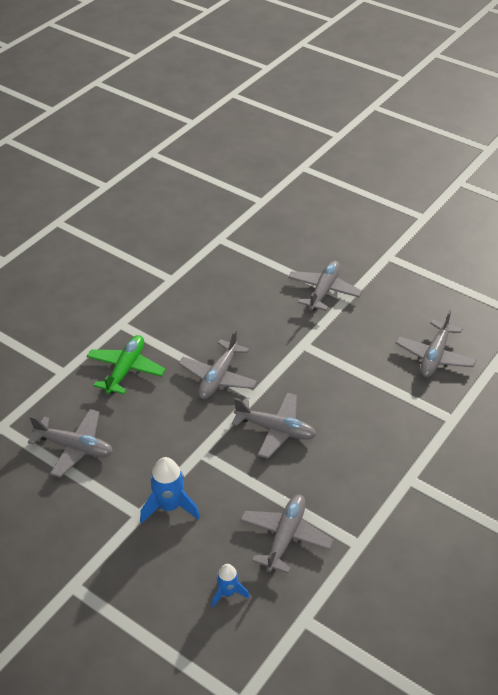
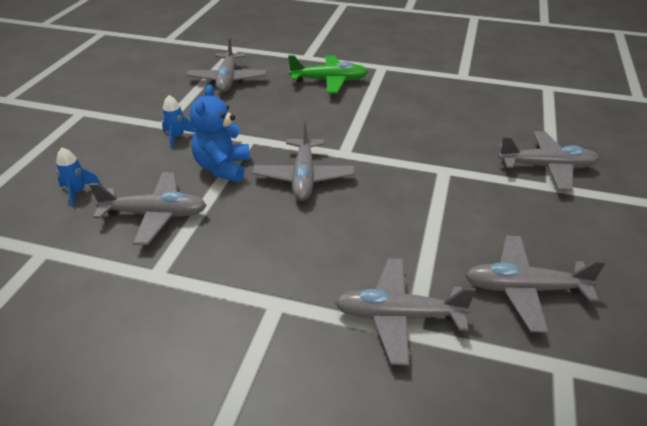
camera: 70 degrees right, 5 degrees down
(169, 506) = (177, 137): blue rocket -> blue rocket, size x0.61
(218, 377) = (354, 128): grey plane -> grey plane (398, 316)
(237, 480) = (223, 168): none -> blue teddy bear

